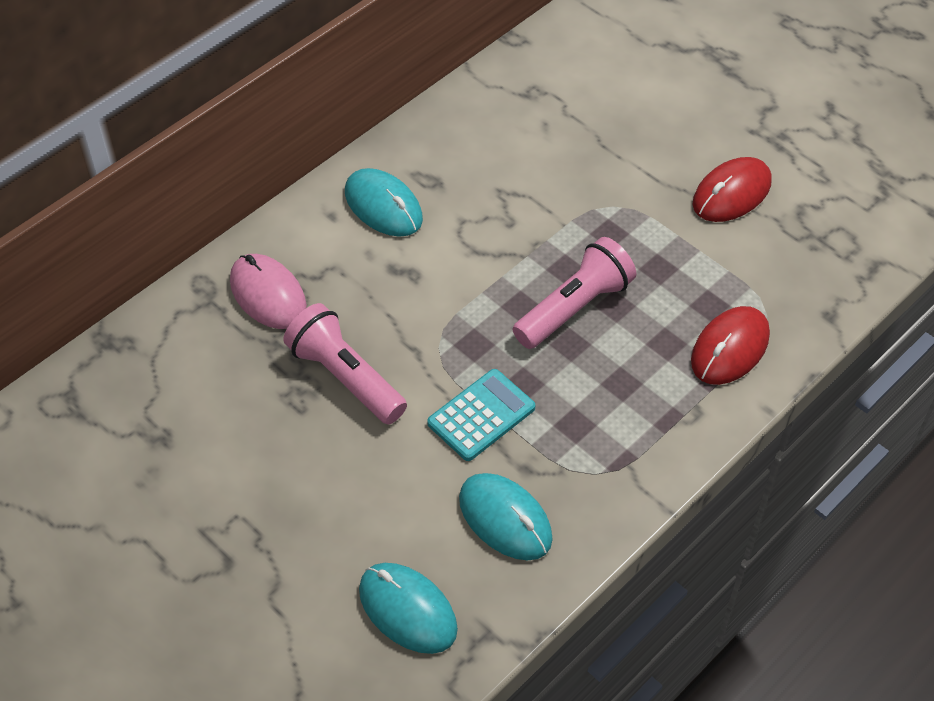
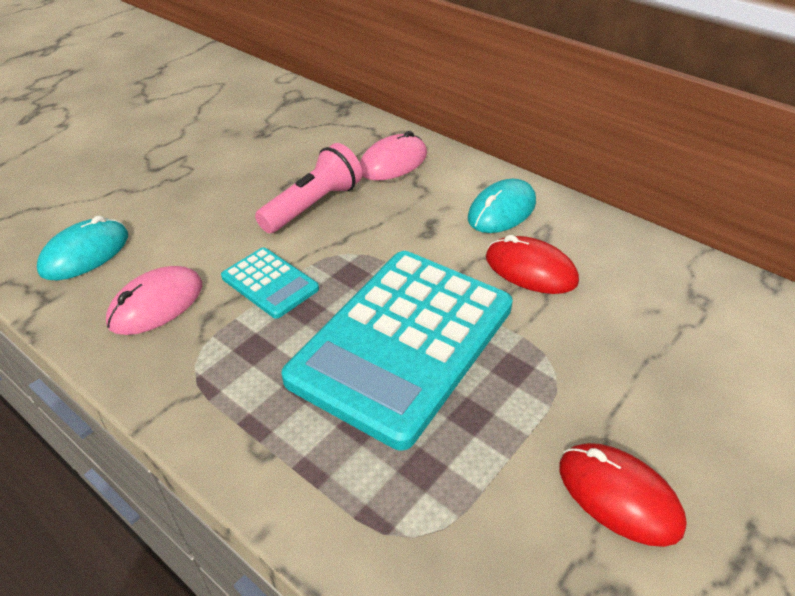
camera: 85 degrees right, 10 degrees down
(505, 519) = (156, 304): turquoise mouse -> pink mouse
(574, 307) = (402, 343): pink flashlight -> turquoise calculator
(730, 348) = (356, 490): red mouse -> red mouse (530, 269)

